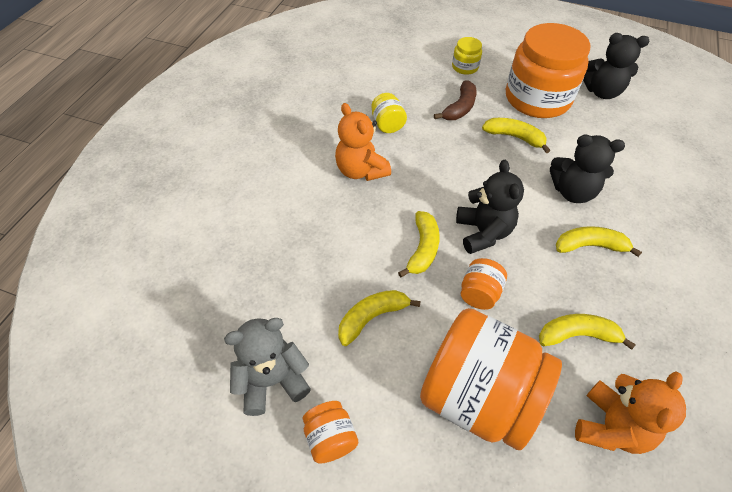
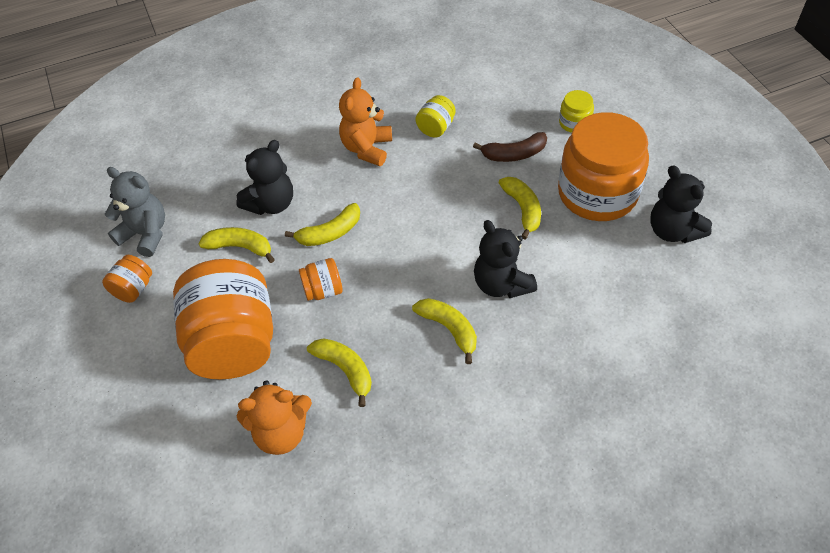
camera: 50 degrees right, 0 degrees up
(483, 232) = (386, 256): black teddy bear -> black teddy bear (271, 204)

